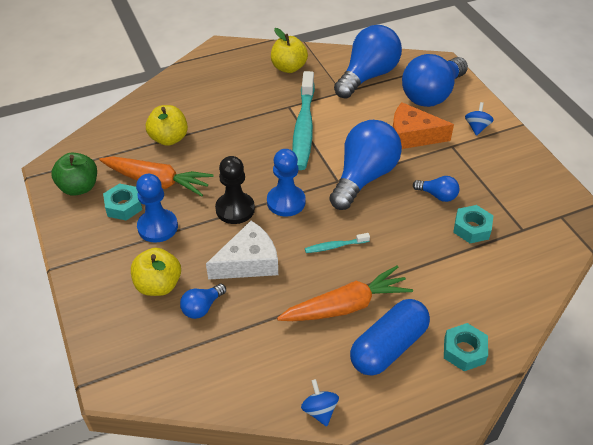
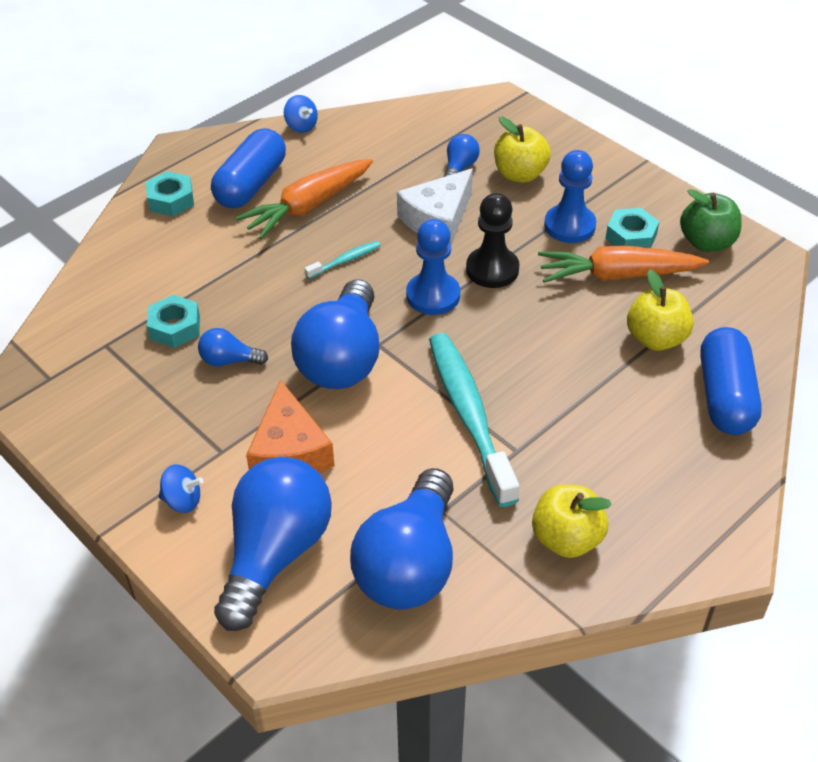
camera: 160 degrees right, 0 degrees up
(160, 102) = (725, 396): none -> blue capsule
(412, 136) = (289, 451): orange cheese -> orange cheese turned 90 degrees clockwise
(476, 127) = (183, 501): blue spinning top -> blue spinning top turned 75 degrees counterclockwise

